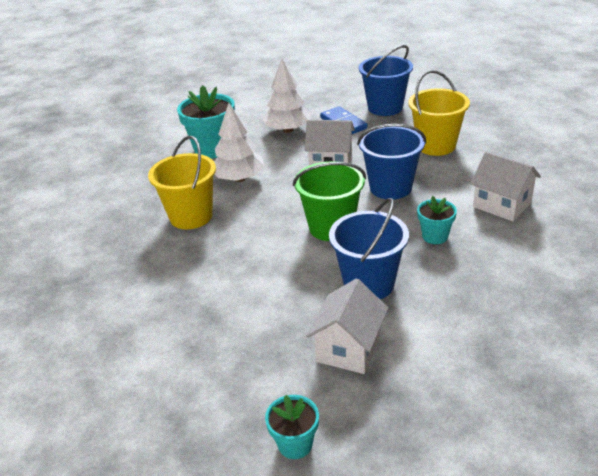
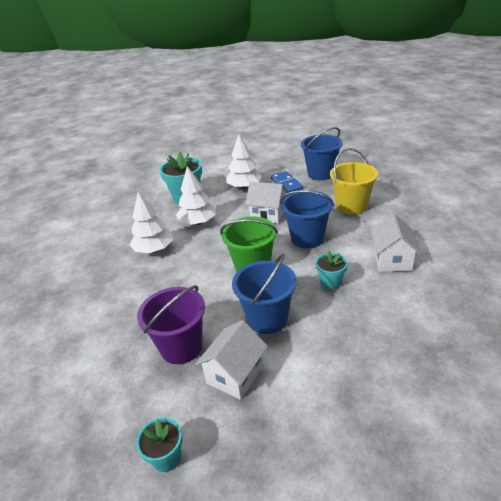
camera: 10 degrees right, 0 degrees up
(191, 216) = (154, 249): yellow bucket -> white tree
(270, 326) = (181, 347): none -> purple bucket
(502, 205) = (392, 260): white house -> white house turned 45 degrees clockwise

